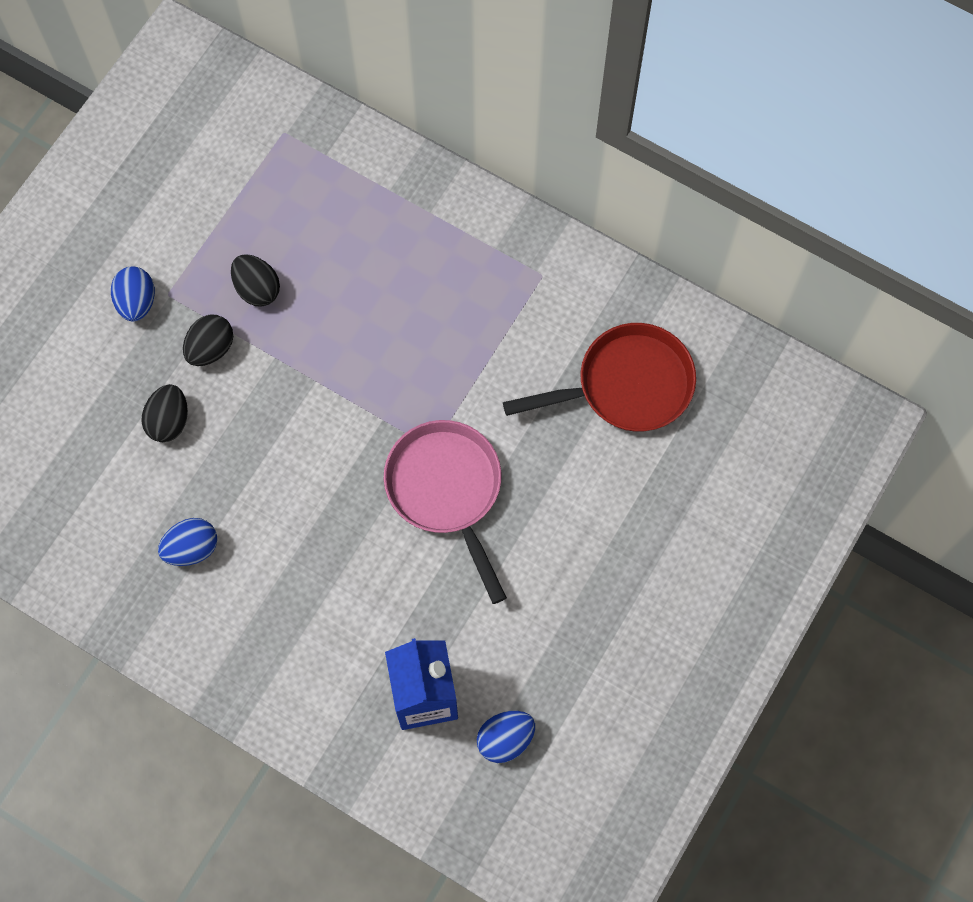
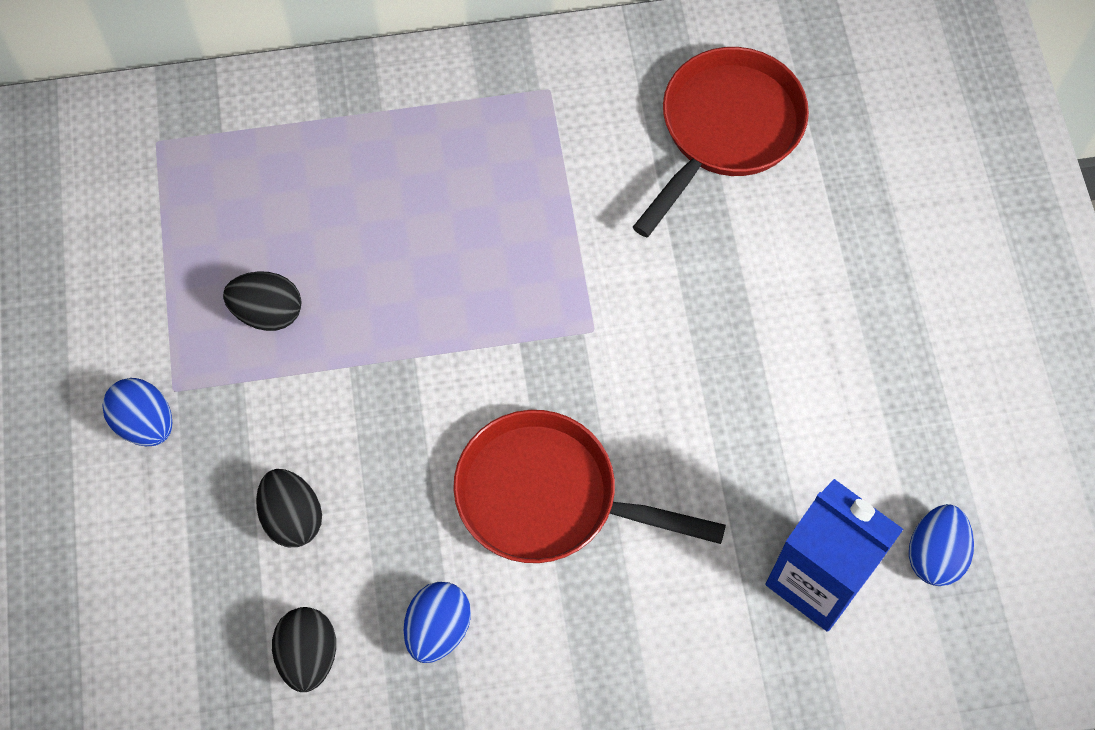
camera: 40 degrees left, 5 degrees down
(211, 348) = (271, 409): black egg -> black egg (308, 655)
(316, 523) = (547, 497): none -> red pan
(446, 490) = (648, 360): pink pan -> none

